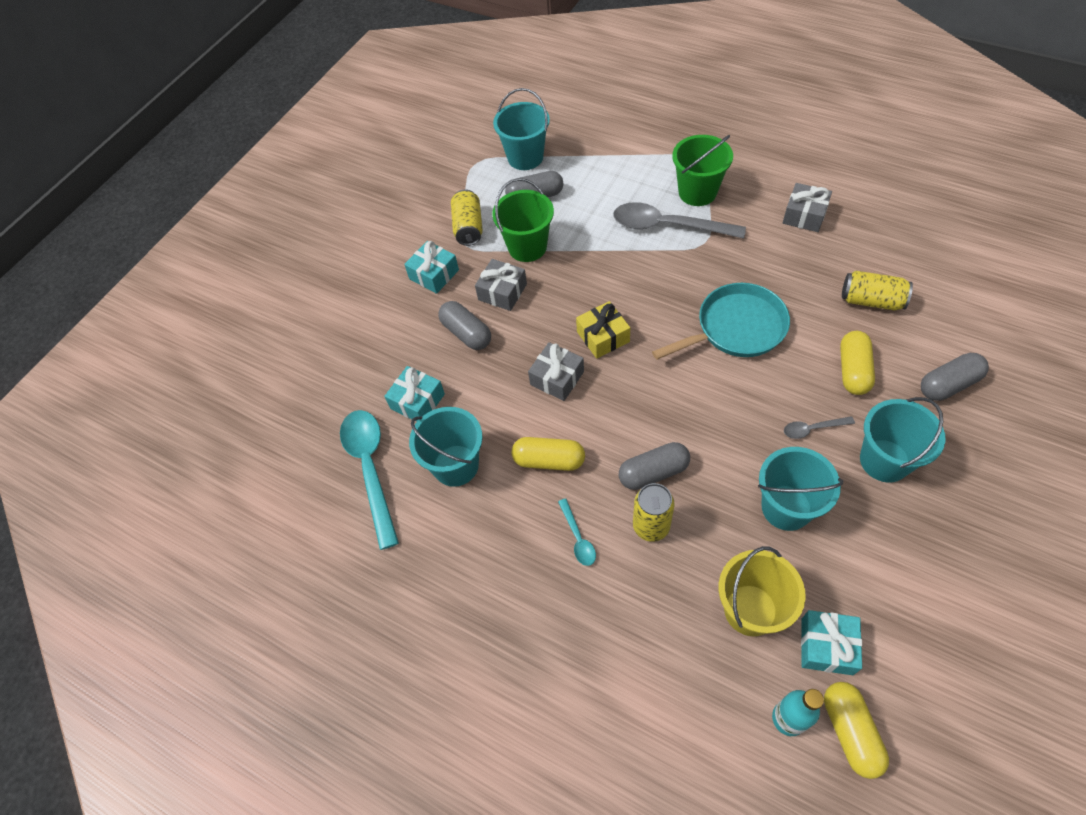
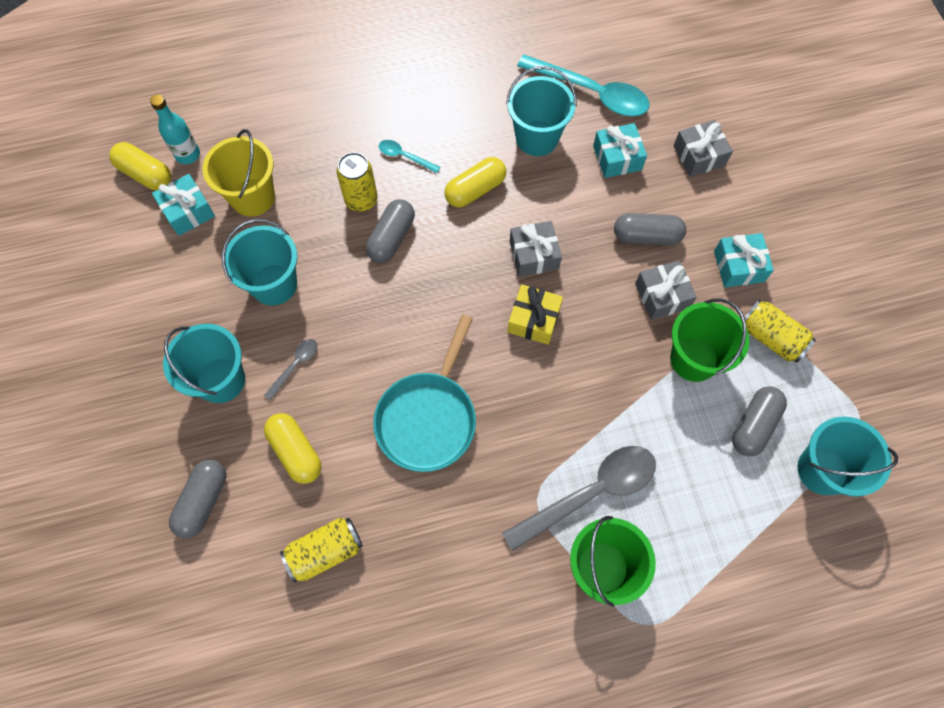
camera: 130 degrees right, 10 degrees up
(804, 215) = (465, 624): grey gift -> grey gift (699, 156)

